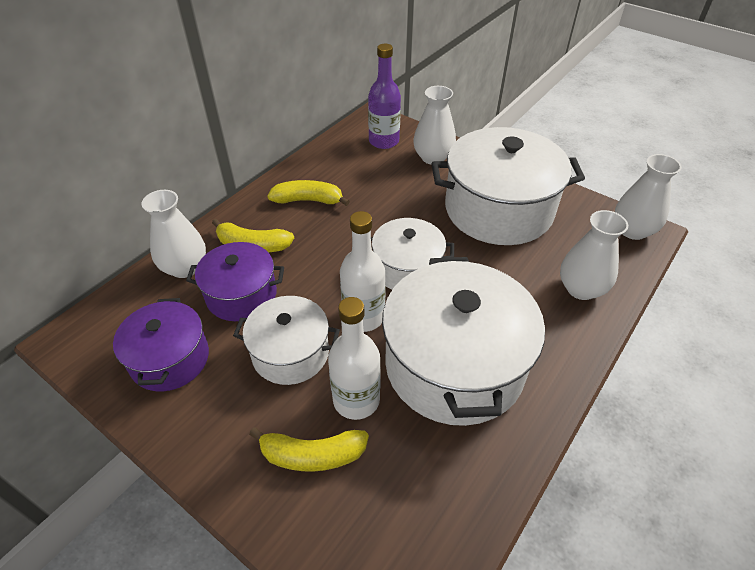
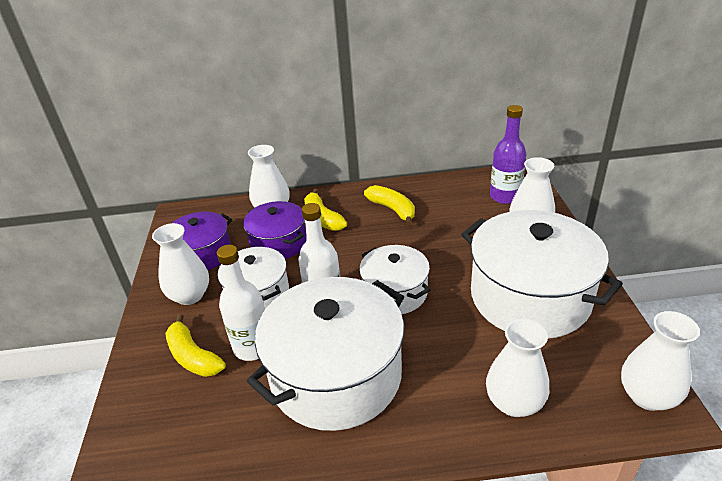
camera: 50 degrees right, 10 degrees down
(220, 407) = (190, 295): none -> white vase

